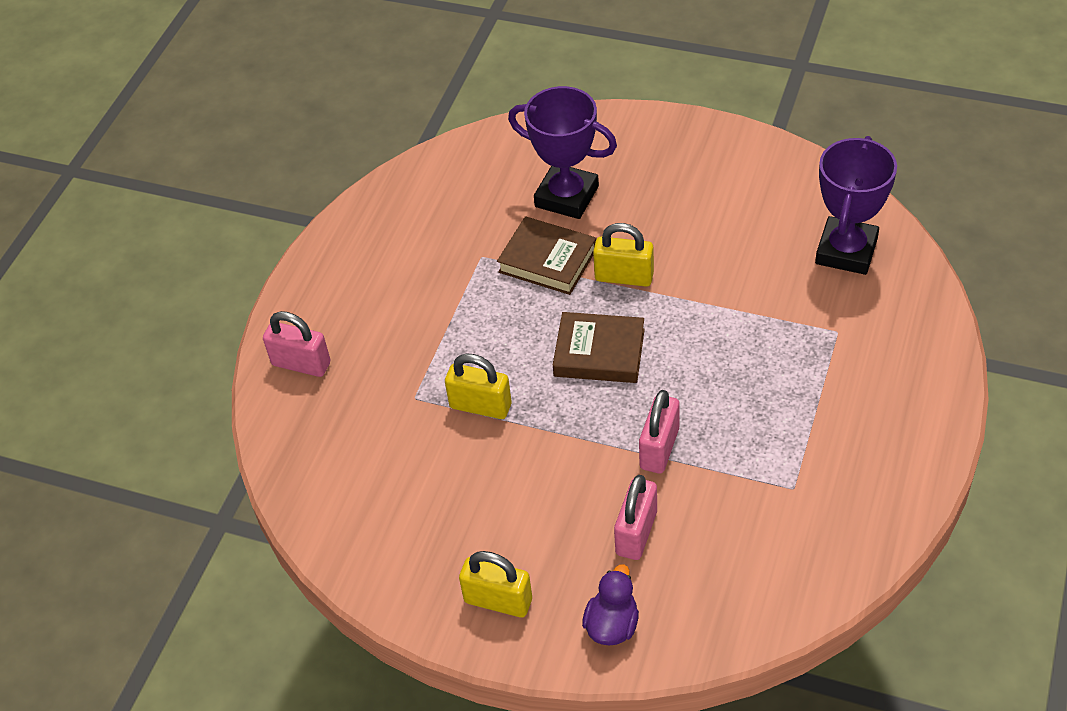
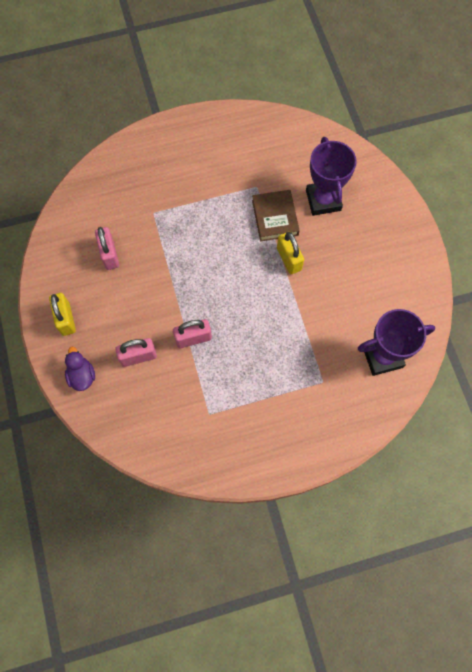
camera: 50 degrees right, 20 degrees up
(301, 364) = (141, 153): pink padlock -> pink padlock (109, 254)
(480, 406) = (166, 244): yellow padlock -> none
(599, 353) = (233, 276): brown book -> none
(612, 625) = (82, 376): purple duck -> purple duck turned 90 degrees counterclockwise

